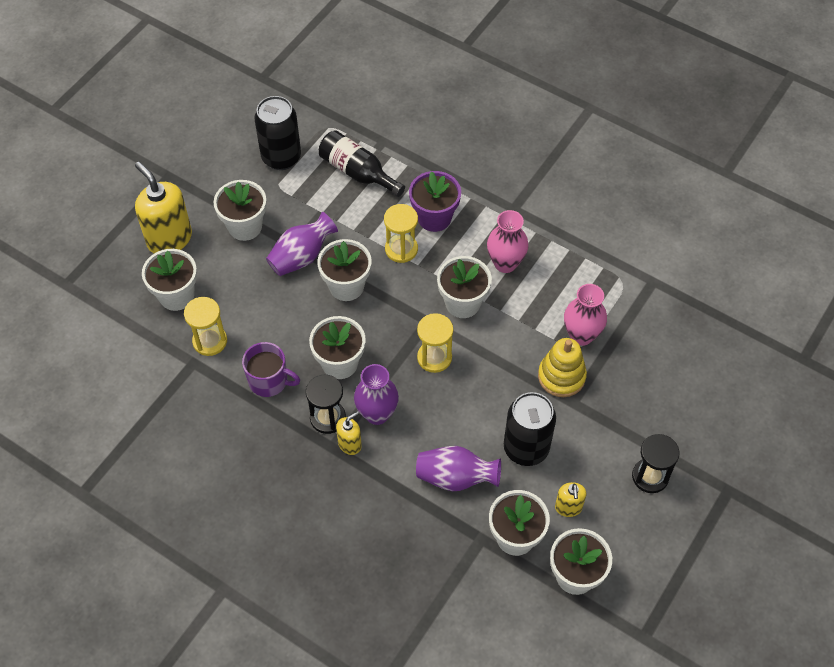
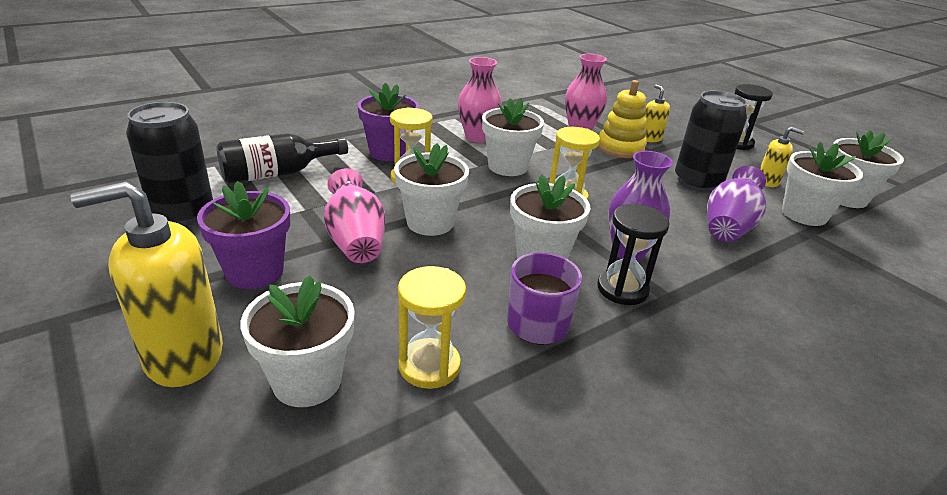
camera: 70 degrees left, 25 degrees down
(245, 226) = (255, 272): white flower pot -> purple flower pot
(302, 257) = (355, 241): purple vase -> pink vase
(350, 444) = (668, 283): yellow soap dispenser -> yellow soap dispenser (650, 138)

